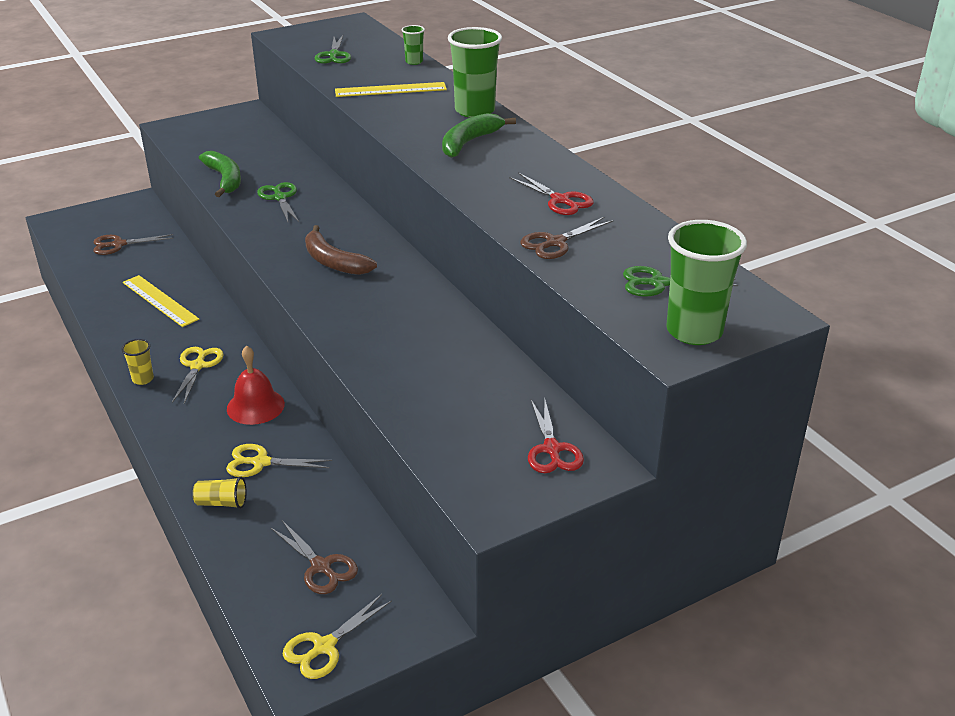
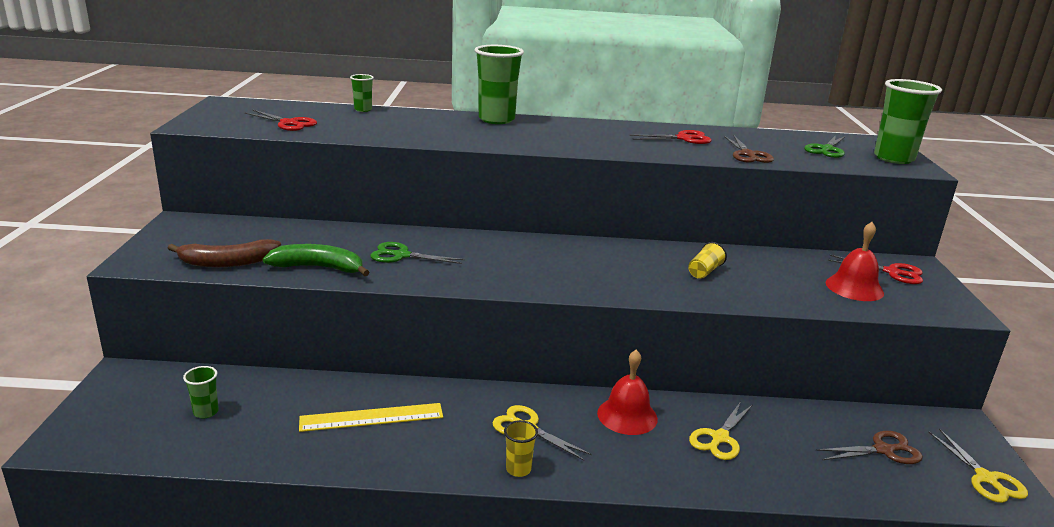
camera: 60 degrees left, 10 degrees down
(119, 244) = (206, 412): brown scissors -> green cup
(222, 503) = (770, 477): yellow cup -> yellow cup (704, 271)
(334, 55) = (289, 123): green scissors -> red scissors
(334, 262) = (556, 266): brown banana -> brown banana (228, 262)
(390, 90) = (407, 127): yellow ruler -> none
(469, 142) = (552, 134): green banana -> none
(473, 428) = (854, 287): none -> red bell

